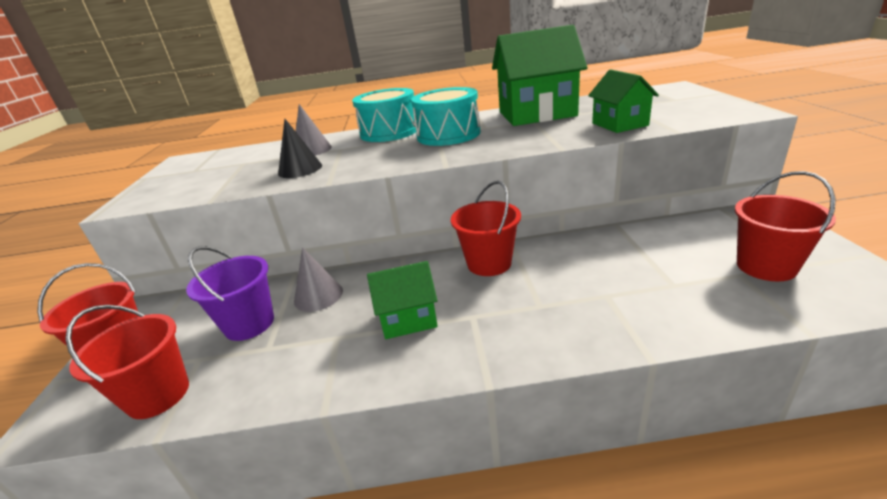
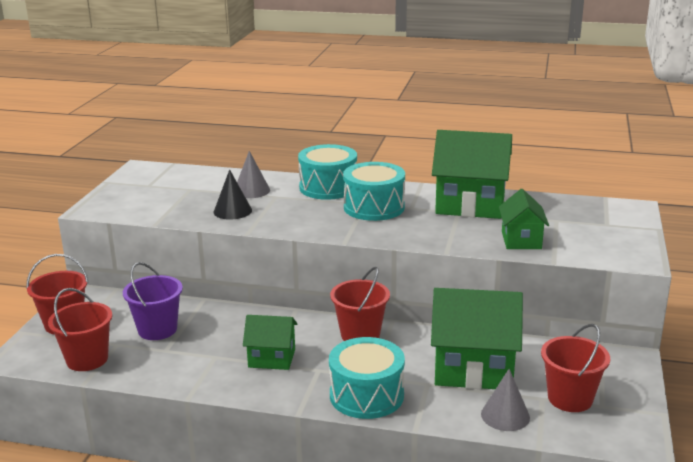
camera: 15 degrees right, 5 degrees down
(318, 296) = (215, 323): grey cone -> grey cone (505, 415)
(553, 331) = (366, 395): none -> turquoise drum
(636, 264) = (473, 368): none -> green house

